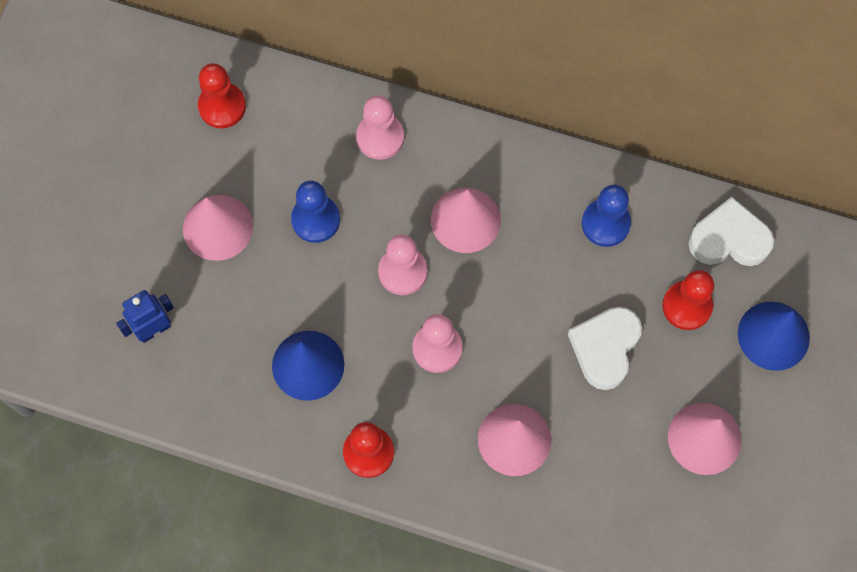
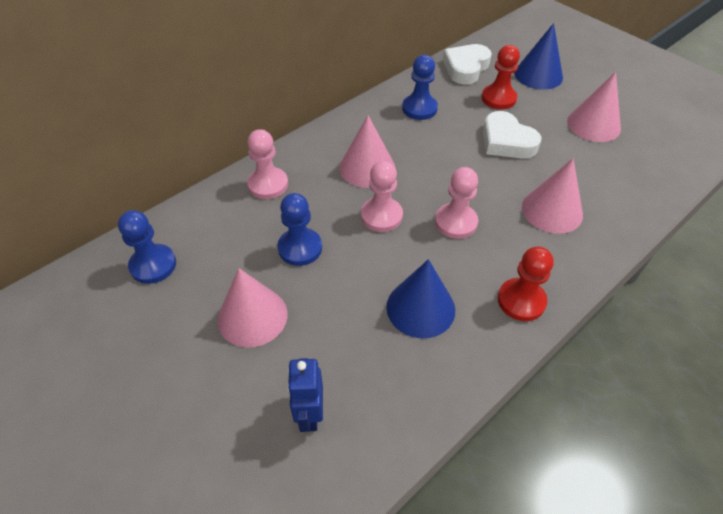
camera: 60 degrees left, 20 degrees down
(222, 106) = (153, 265): red pawn -> blue pawn

